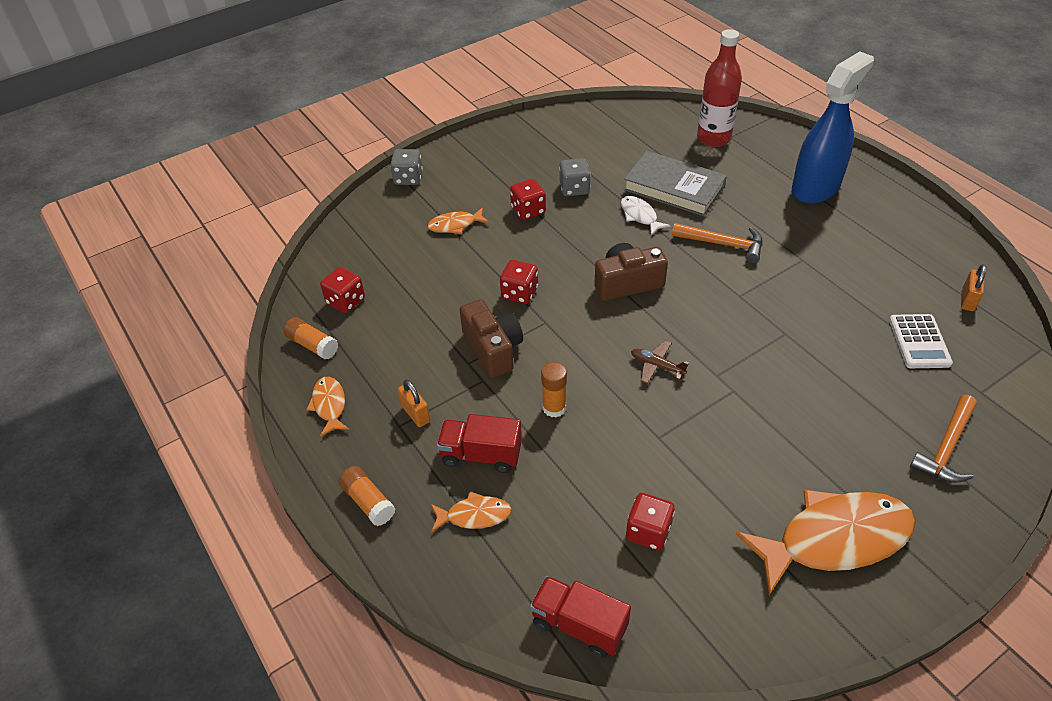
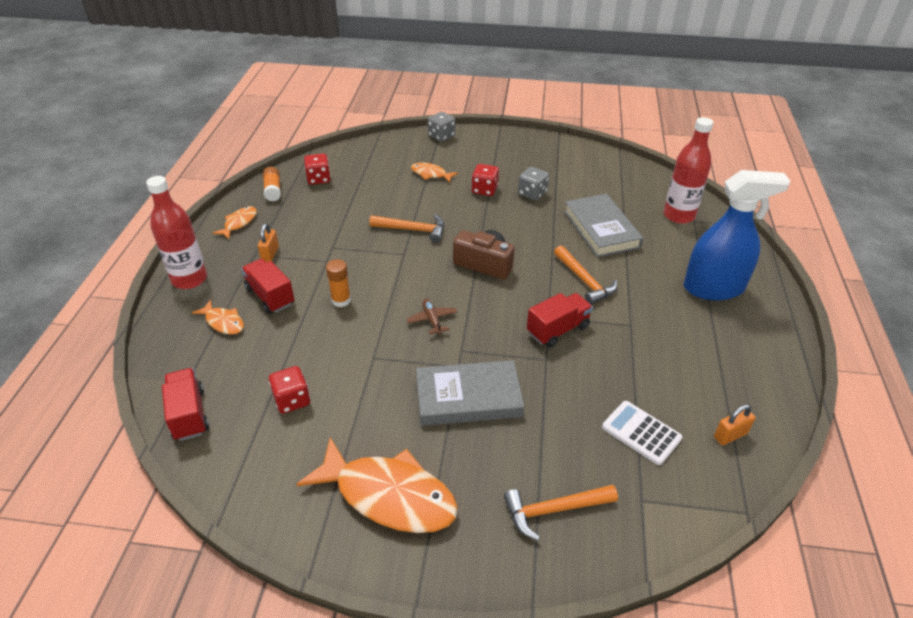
camera: 40 degrees right, 5 degrees down
(368, 502) = (189, 279): orange glue stick -> red bottle
(493, 349) = (355, 249): brown camera -> none
(519, 293) = (413, 230): red dice -> orange hammer
(640, 216) = (552, 232): white fish -> none
(760, 302) = (557, 330): none -> red truck
(776, 410) = (468, 397): none -> grey book
(919, 342) = (641, 433): white calculator -> white calculator turned 90 degrees clockwise

